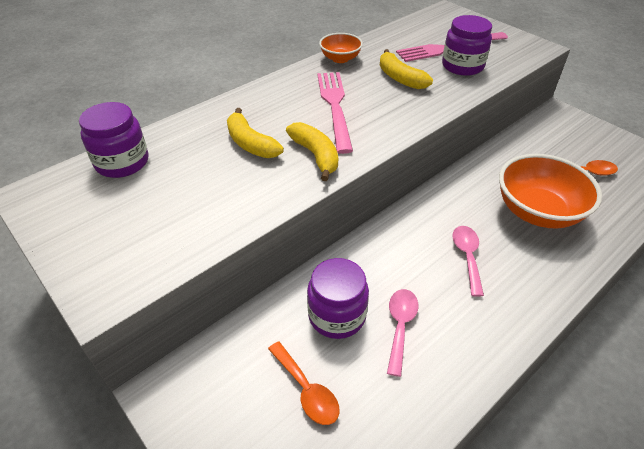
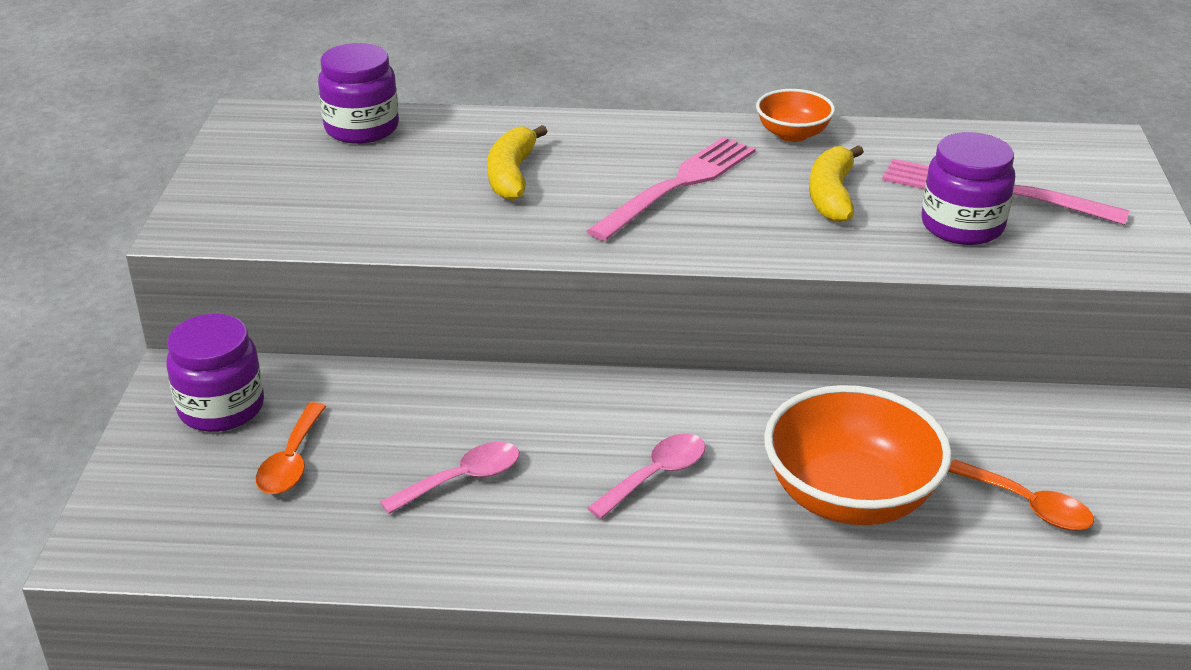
camera: 45 degrees right, 10 degrees down
(316, 155) = (560, 224): yellow banana -> none
(337, 315) = (415, 426): purple jar -> purple jar (221, 408)

